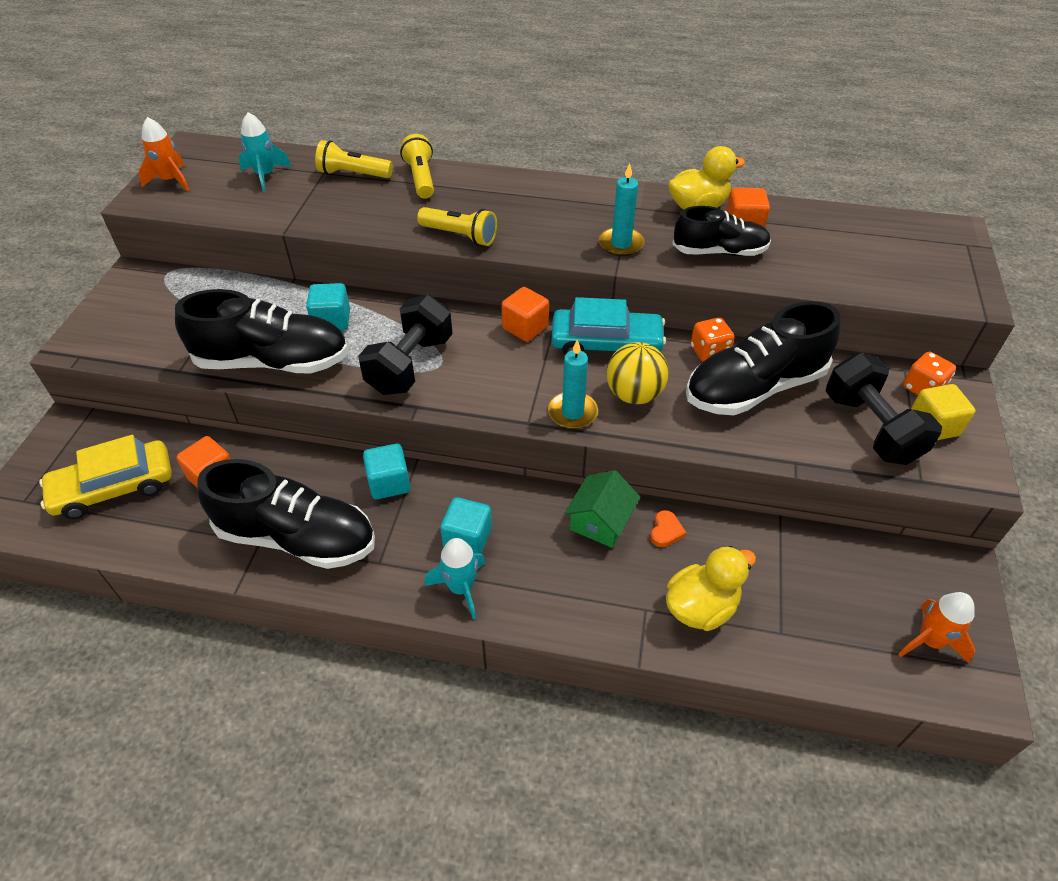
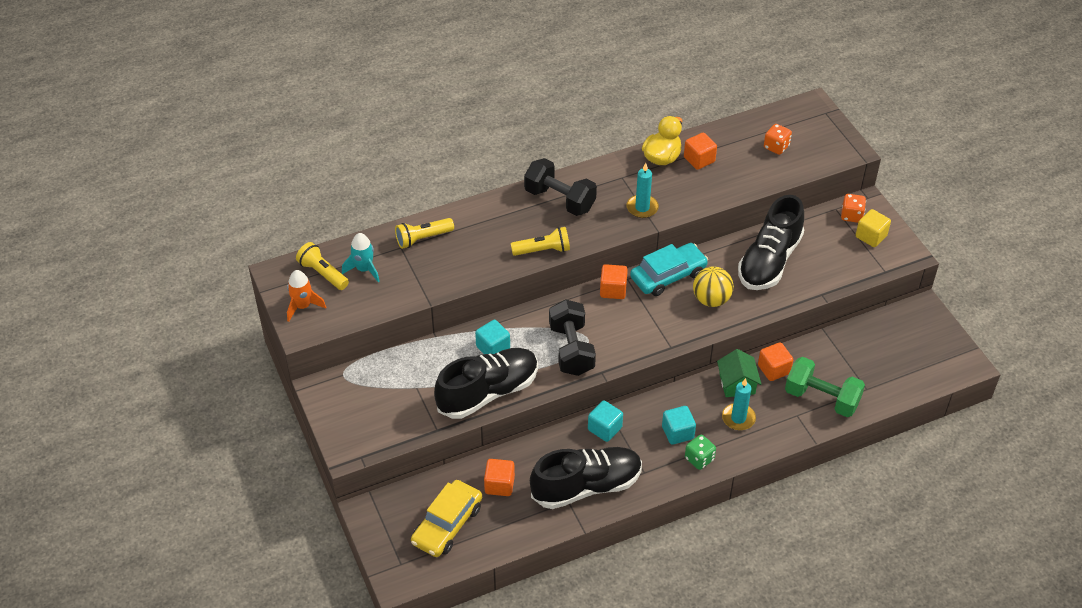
camera: 35 degrees left, 0 degrees up
(421, 178) = (471, 219): yellow flashlight -> yellow flashlight (323, 273)
(461, 588) = (699, 459): turquoise rocket -> green dice
(572, 412) = (689, 328): turquoise candle -> turquoise candle (738, 418)
(666, 531) = (773, 369): orange heart -> orange cube
(701, 607) = (821, 398): yellow duck -> green dumbbell
(709, 352) = (728, 251): orange dice -> orange dice (776, 147)
(719, 252) = (701, 185): black shoe -> none
(871, 428) = (843, 254): black dumbbell -> black dumbbell (560, 200)
(929, 641) = (932, 353): orange rocket -> none

